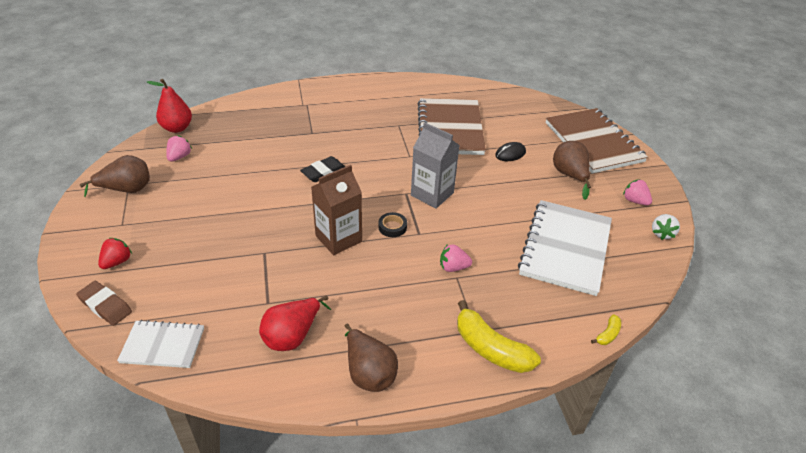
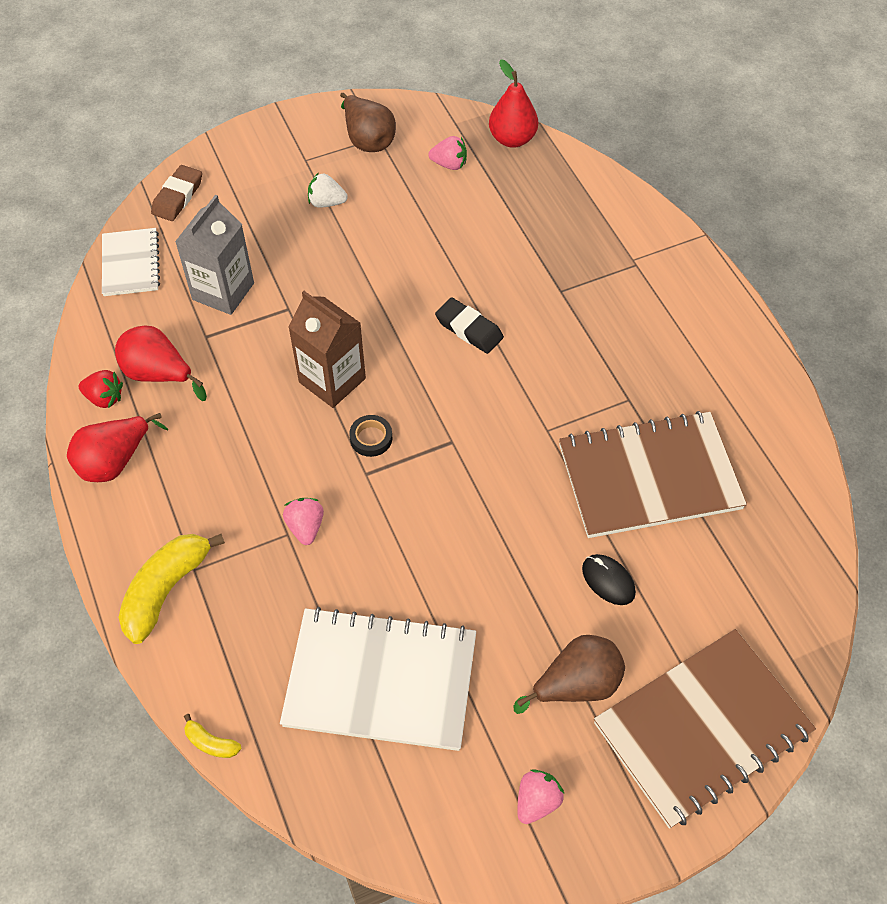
camera: 80 degrees right, 15 degrees up
(117, 262) = (243, 180): red strawberry -> red strawberry (104, 398)
(369, 372) = (115, 461): brown pear -> red pear
(432, 194) = (460, 476): grey carton -> grey carton (223, 291)
(662, 233) = (457, 845): white strawberry -> white strawberry (326, 202)

